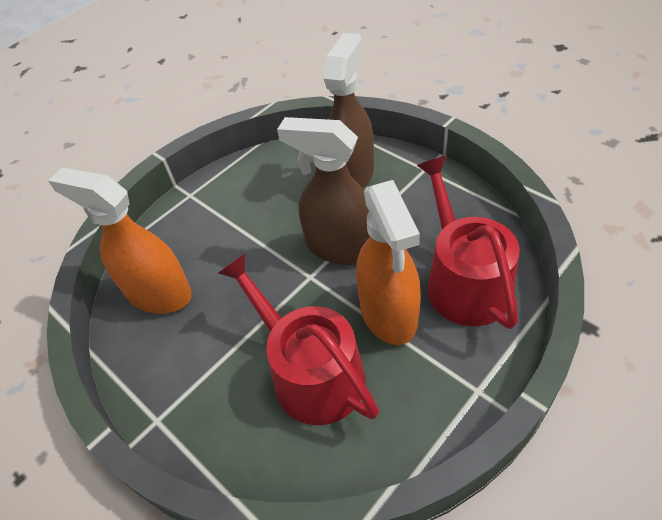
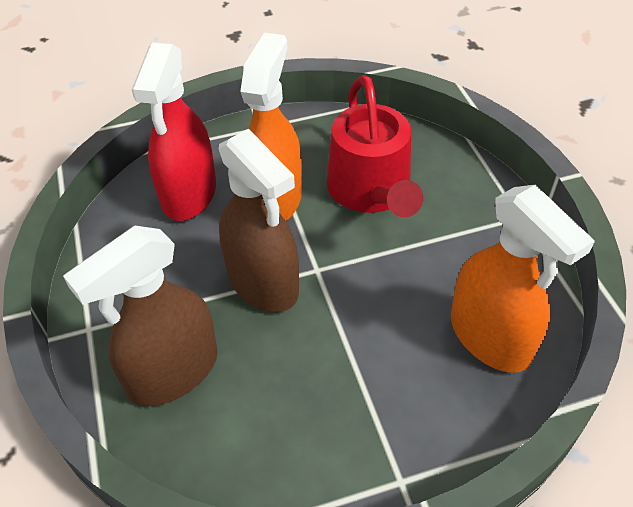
camera: 155 degrees left, 0 degrees up
(463, 280) = (189, 194): red watering can -> red spray bottle

